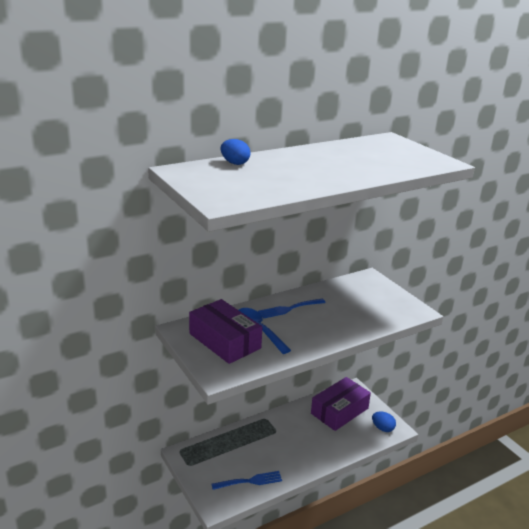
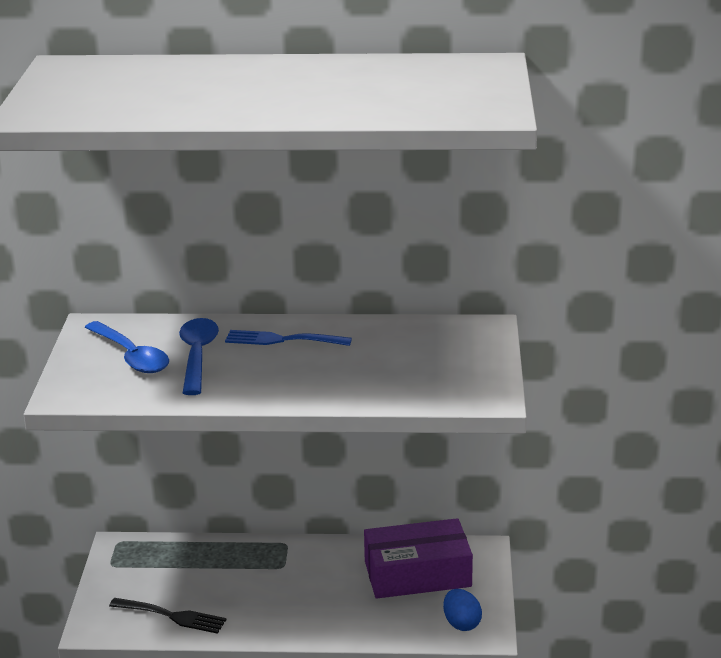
camera: 35 degrees right, 0 degrees up
(225, 341) = (131, 356): purple box -> blue spoon
(235, 163) = (157, 66): blue egg -> none
(250, 481) = (172, 616): blue fork -> black fork

